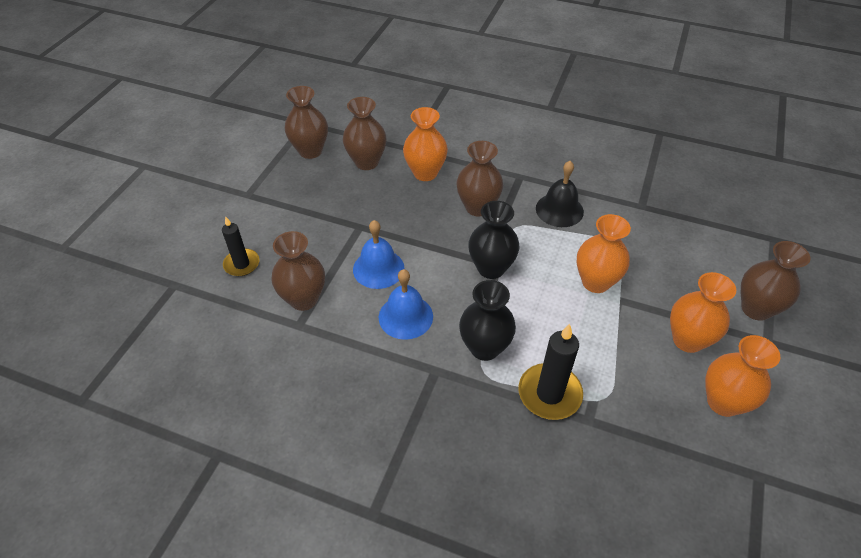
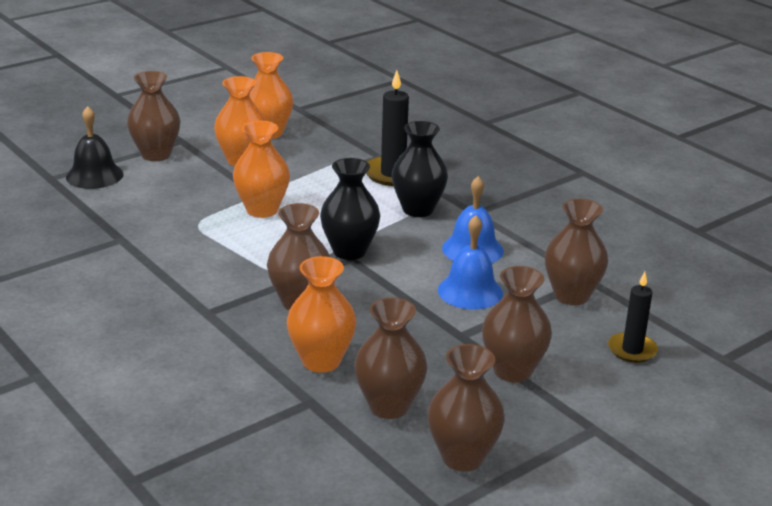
camera: 150 degrees left, 20 degrees down
(312, 213) = (512, 371): none -> brown vase
(559, 210) = (212, 267): black bell -> black bell (94, 175)

